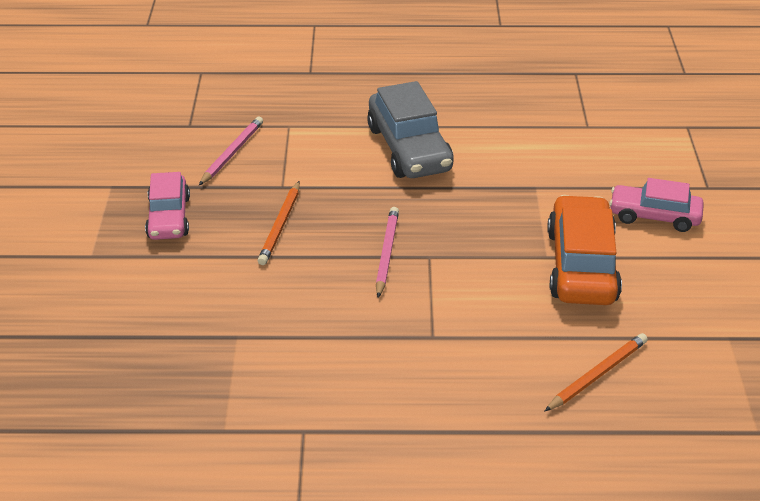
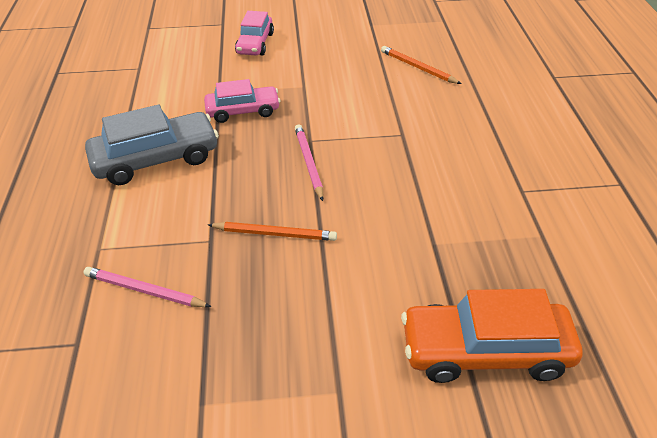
camera: 95 degrees left, 5 degrees up
(169, 217) = (265, 328): pink car -> pink car (243, 111)
(387, 253) = (309, 163): pink pencil -> pink pencil turned 75 degrees clockwise
(581, 265) = (312, 72): orange car -> orange car (485, 351)

